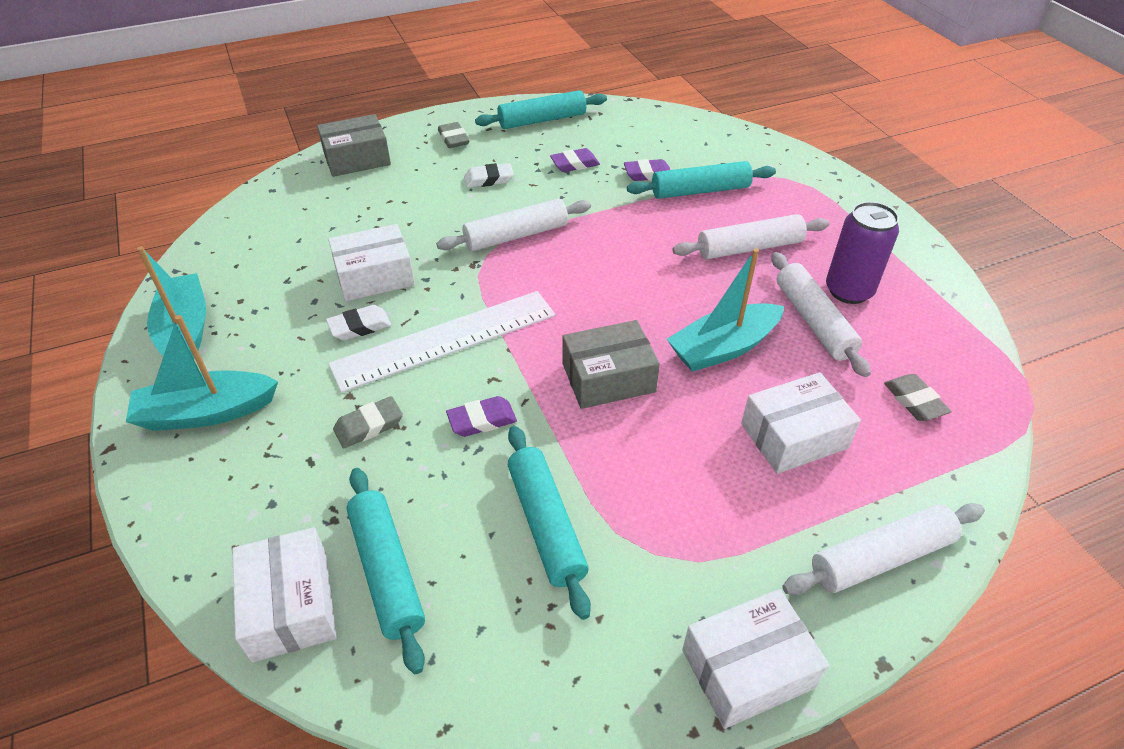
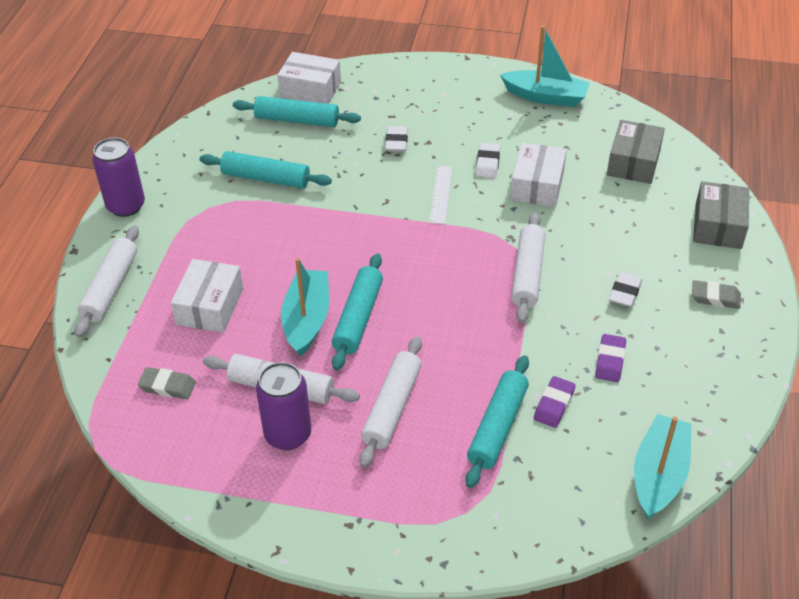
camera: 125 degrees right, 0 degrees up
(206, 412) = (463, 91): turquoise boat -> turquoise boat (659, 474)
(369, 426) = (396, 142): grey eraser -> white eraser
(445, 339) = (441, 194): white ruler -> white ruler, size x0.50
(482, 420) = (357, 184): purple eraser -> none
(542, 120) = (713, 377): turquoise rolling pin -> turquoise rolling pin (358, 318)
(608, 378) = (337, 250): grey box -> grey box (633, 162)
(747, 668) = (126, 206): white box -> purple can

